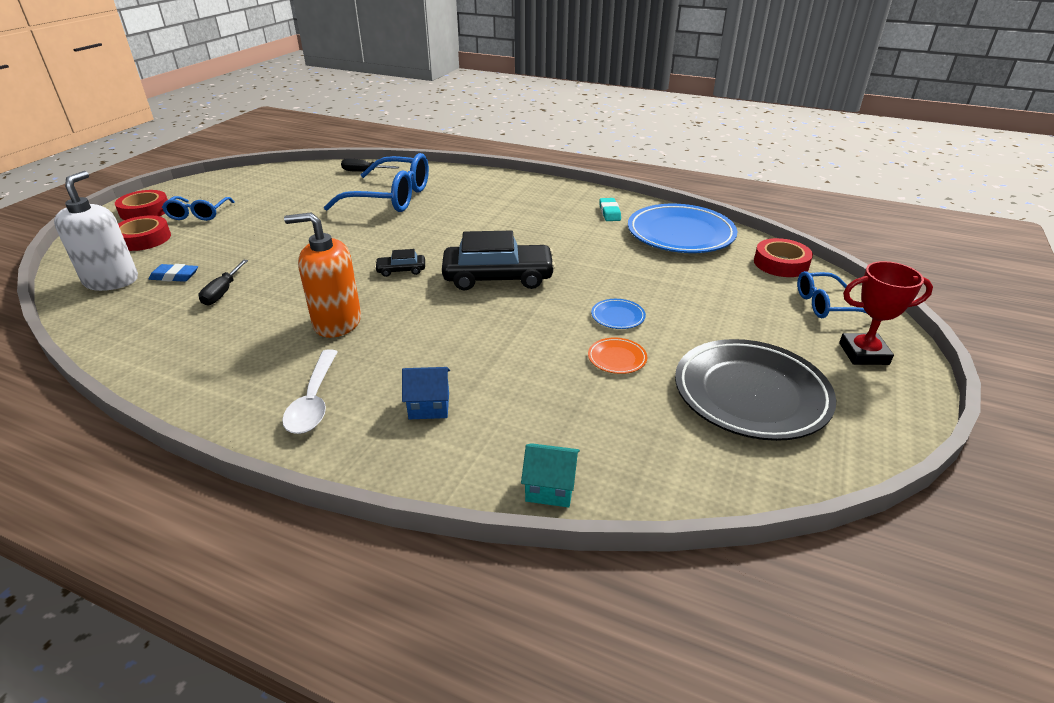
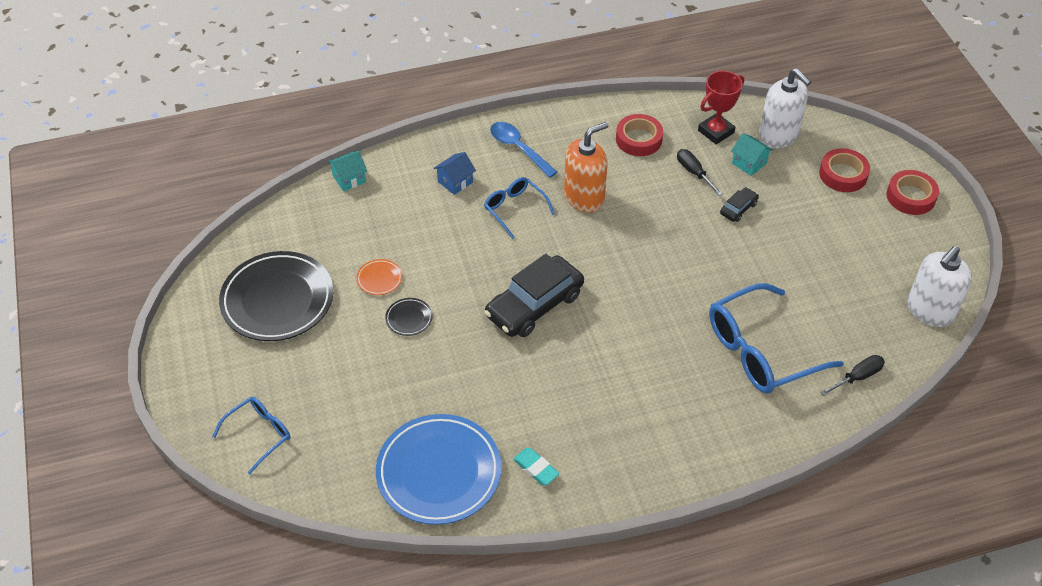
camera: 140 degrees right, 15 degrees up
(174, 276) = (749, 163): blue eraser -> turquoise house
(198, 214) = (865, 220): blue glasses -> blue glasses (514, 209)
(271, 173) = (930, 311): none -> white soap dispenser
(314, 401) = (518, 148): white spoon -> blue spoon
(401, 270) = (613, 266): black car -> black car (738, 208)
(618, 316) = (409, 318): blue plate -> black plate
(781, 263) = (319, 479): red tape -> red tape (638, 139)
(863, 354) = (214, 387): red trophy -> red trophy (716, 132)

